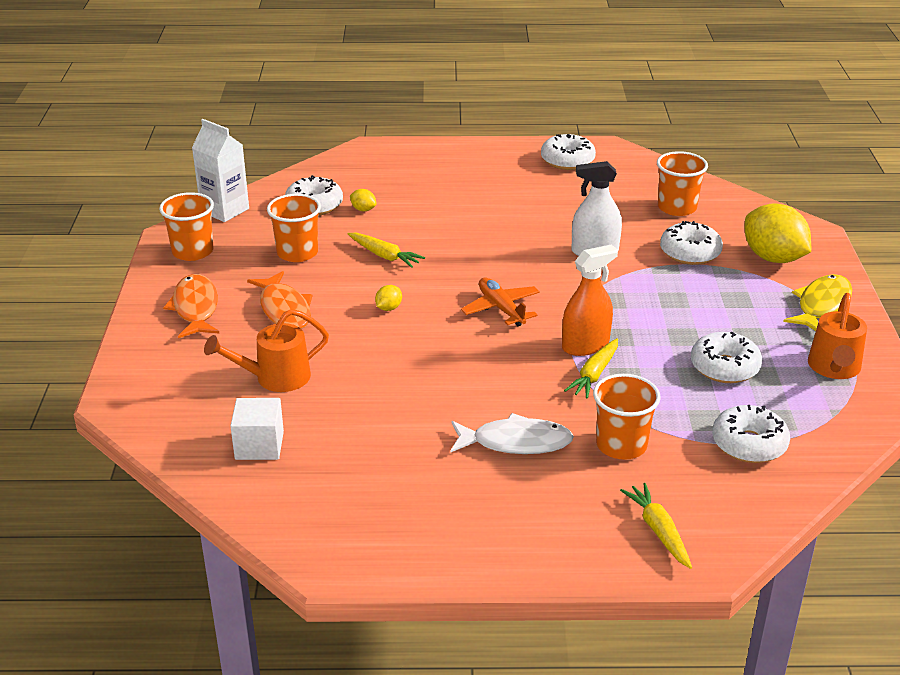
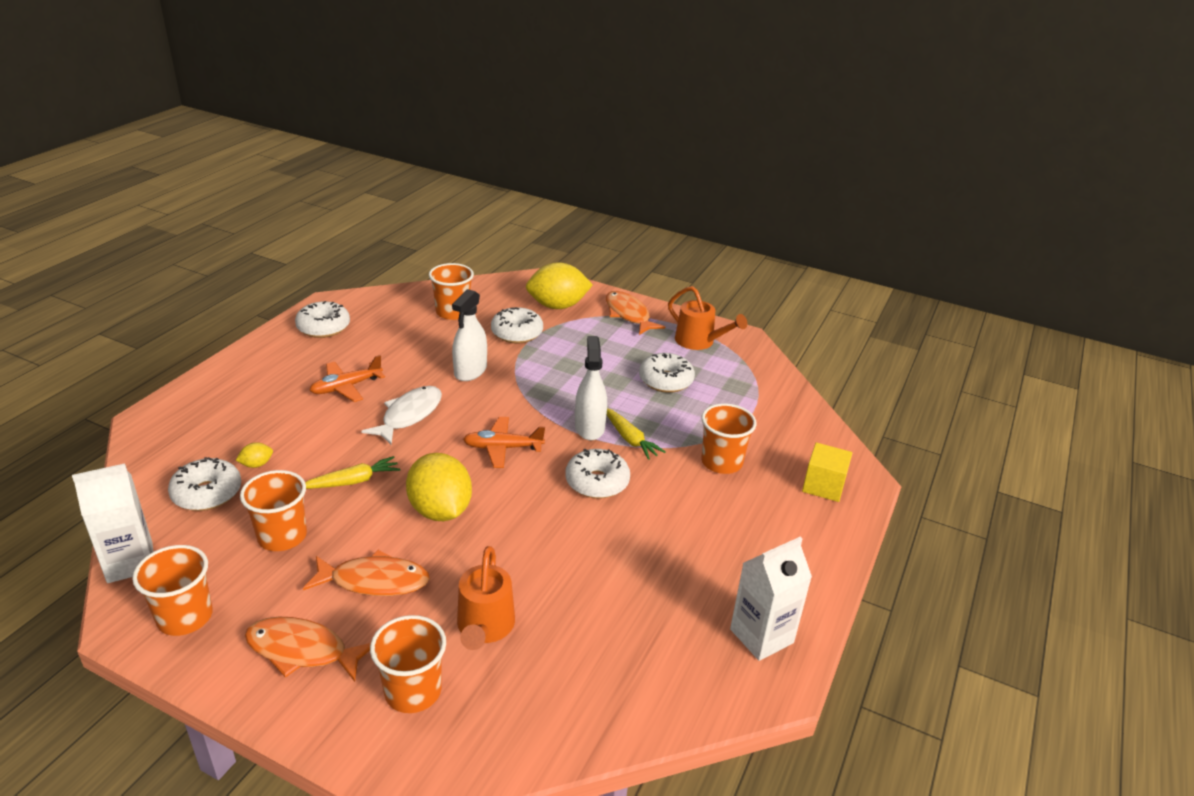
camera: 65 degrees left, 0 degrees up
(190, 368) = (413, 691): none -> orange cup
(259, 445) = (584, 676): white cube -> none
(382, 538) = (761, 636): none -> white carton
(388, 308) = (440, 510): yellow lemon -> yellow lemon, size x2.41
(498, 204) = (346, 387): none -> orange plane
(515, 442) = (685, 512): white fish -> white fish (409, 415)
(585, 345) = (589, 427): orange spray bottle -> white spray bottle
(658, 531) = (823, 486): yellow carrot -> yellow cube
(749, 444) = (755, 408): white donut -> white donut (597, 482)
(821, 305) = (628, 314): yellow fish -> orange fish

